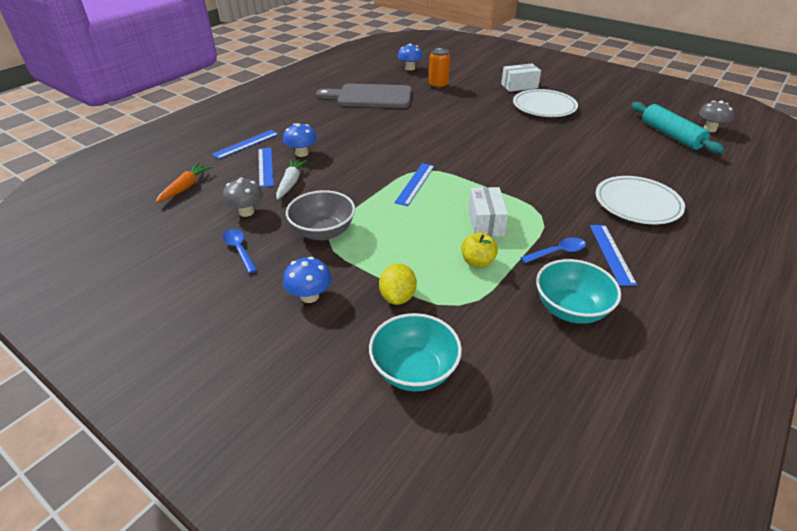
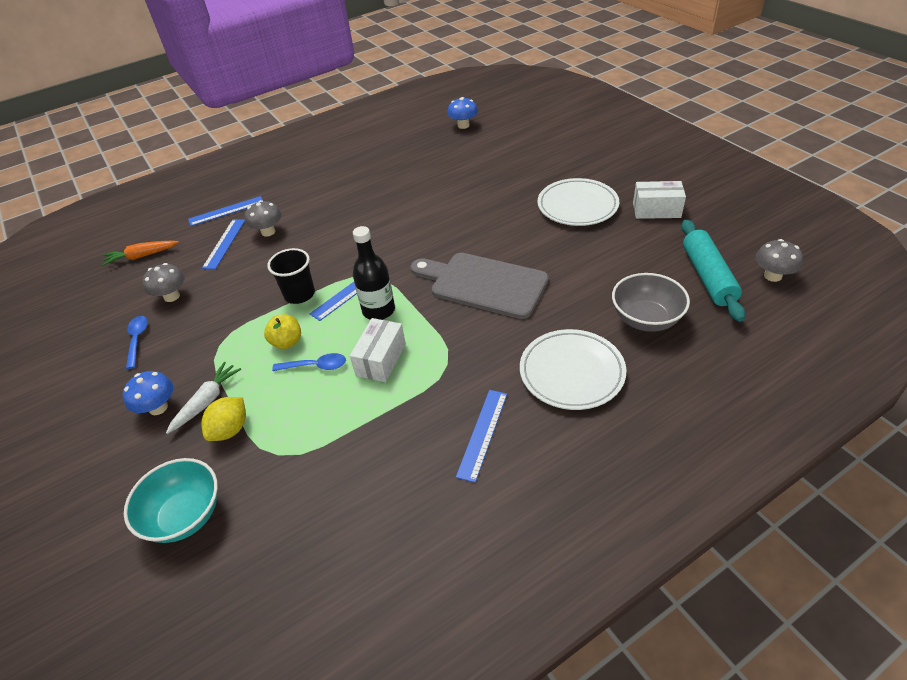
camera: 25 degrees right, 5 degrees up
(185, 187) = (142, 256): orange carrot -> orange carrot turned 150 degrees counterclockwise
(291, 183) = (233, 268): white carrot -> white carrot (207, 401)
(301, 153) = (268, 232): blue mushroom -> grey mushroom
(323, 232) = (220, 336): grey bowl -> grey bowl (646, 319)
(370, 96) = (390, 163): grey cutting board -> grey cutting board (483, 284)
(372, 191) = (299, 294): none -> black cup
(438, 85) = (476, 155): orange can -> none
(452, 191) = (378, 310): none -> black bottle
(477, 262) = (334, 408): yellow apple -> yellow apple (287, 342)
(519, 86) = (572, 168): white box -> white box (656, 210)
(557, 252) = (425, 416): blue spoon -> blue spoon (315, 366)
(570, 309) = (380, 492): turquoise bowl -> none

